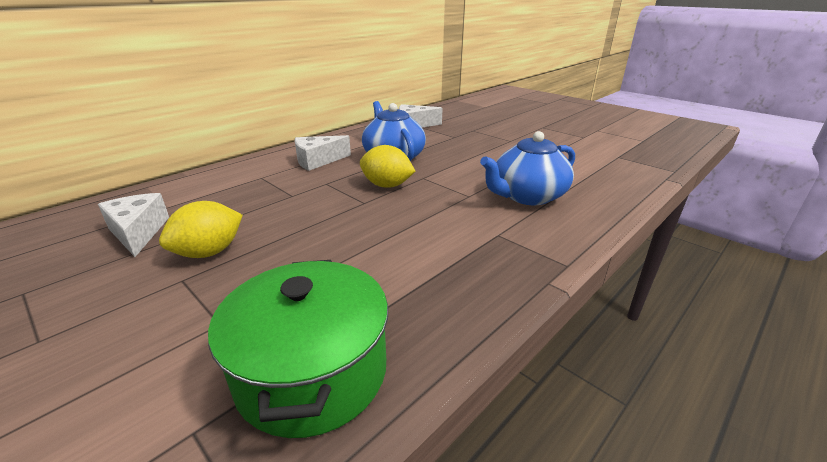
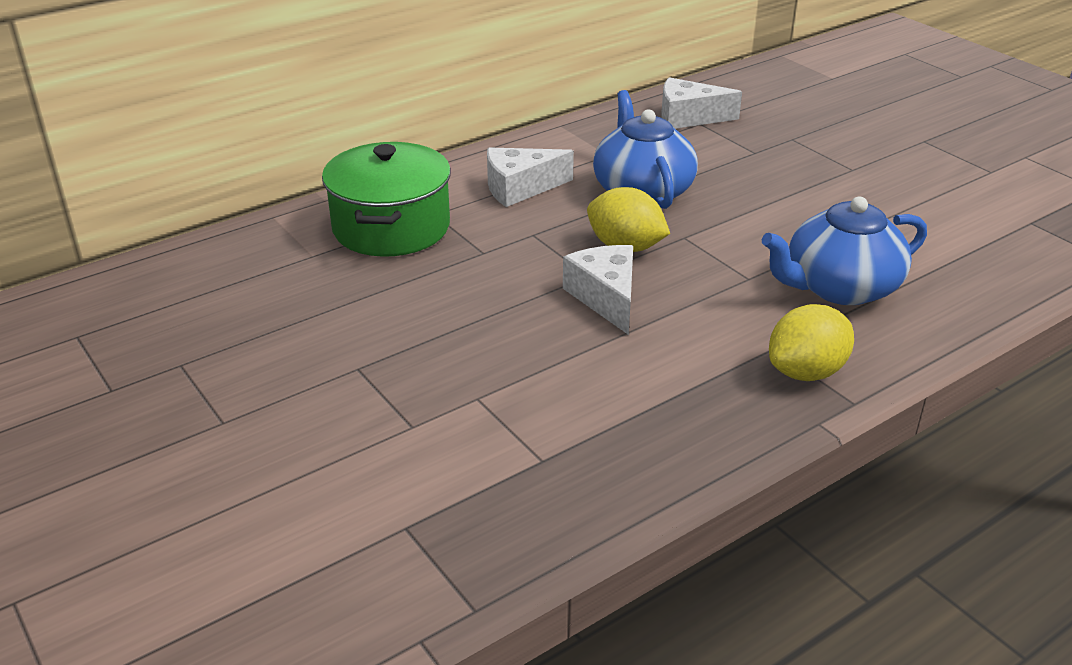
camera: 10 degrees right, 5 degrees up
(138, 232) = (285, 294): white cheese -> white cheese (606, 297)
(209, 252) = (383, 334): yellow lemon -> yellow lemon (806, 372)
(312, 372) = (518, 489): green pot -> green pot (391, 227)

